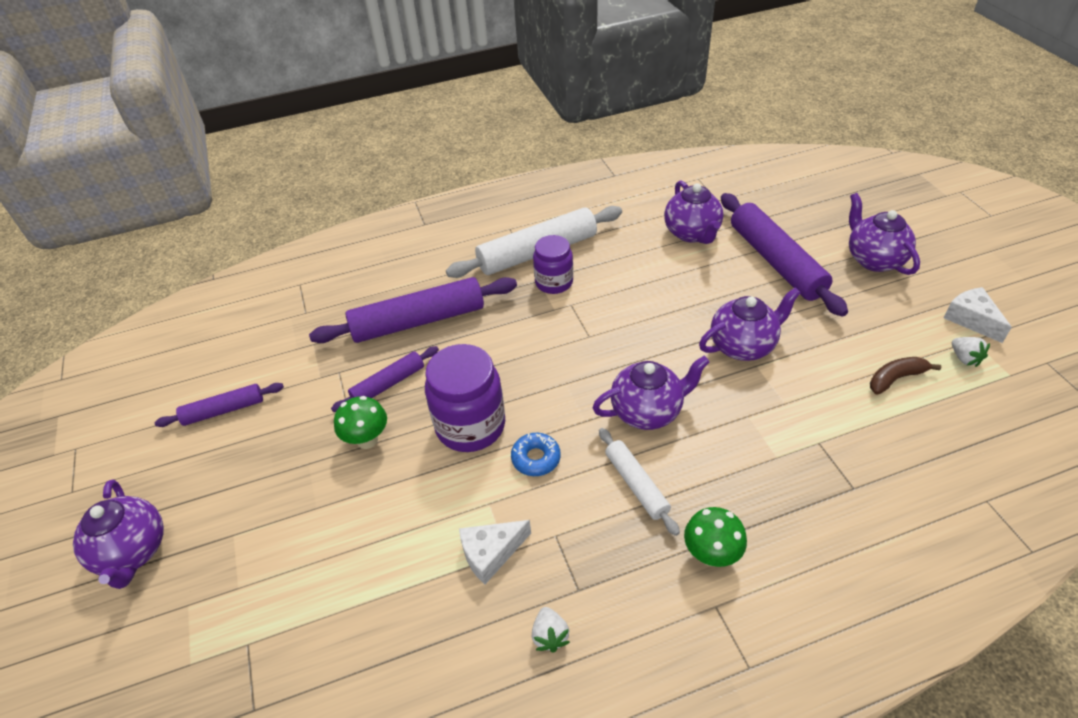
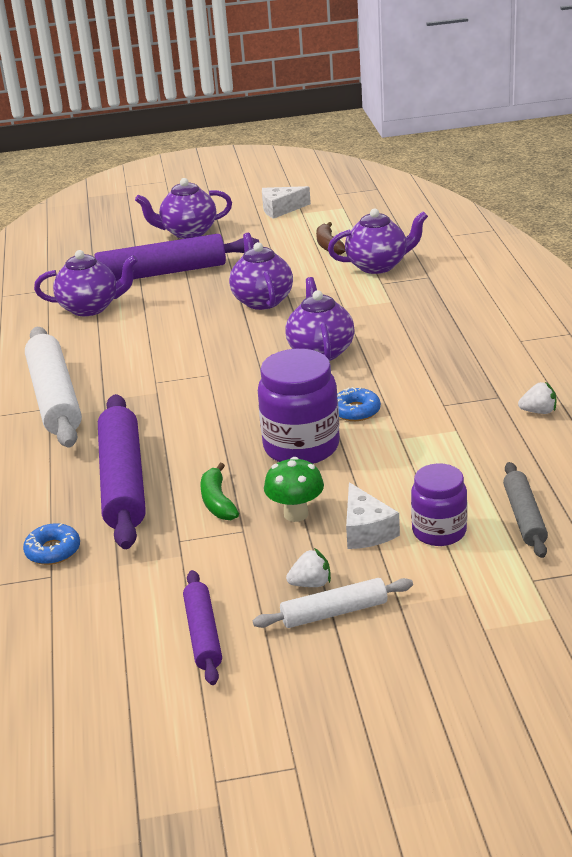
camera: 80 degrees left, 15 degrees down
(133, 552) = (407, 685): purple teapot -> purple teapot (378, 266)
(334, 305) = (53, 551): none -> blue donut
(347, 630) = (524, 517): none -> grey rolling pin
(388, 384) = (217, 502): purple rolling pin -> green banana
(491, 553) = (456, 438): white cheese -> white cheese (366, 530)
(554, 282) = (114, 390): purple jar -> purple jar (439, 531)
(636, 484) = (400, 363): white rolling pin -> white rolling pin (334, 612)
(711, 554) = (476, 337): green mushroom -> none
(964, 358) = (320, 219): white strawberry -> white strawberry (311, 584)

